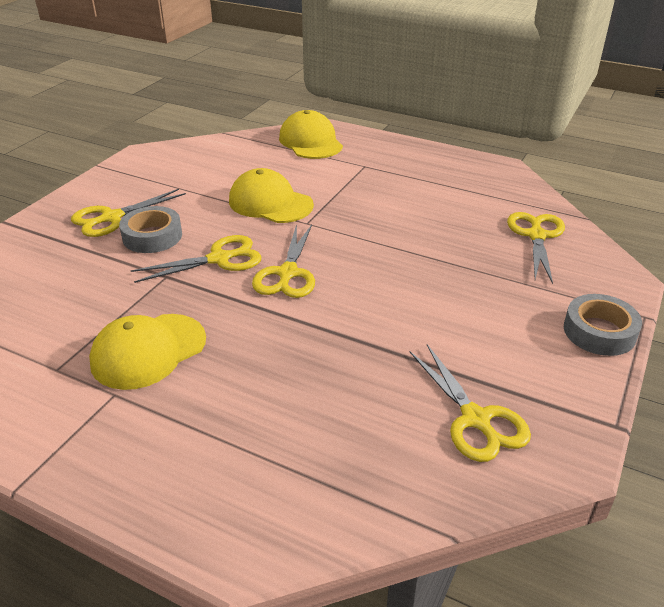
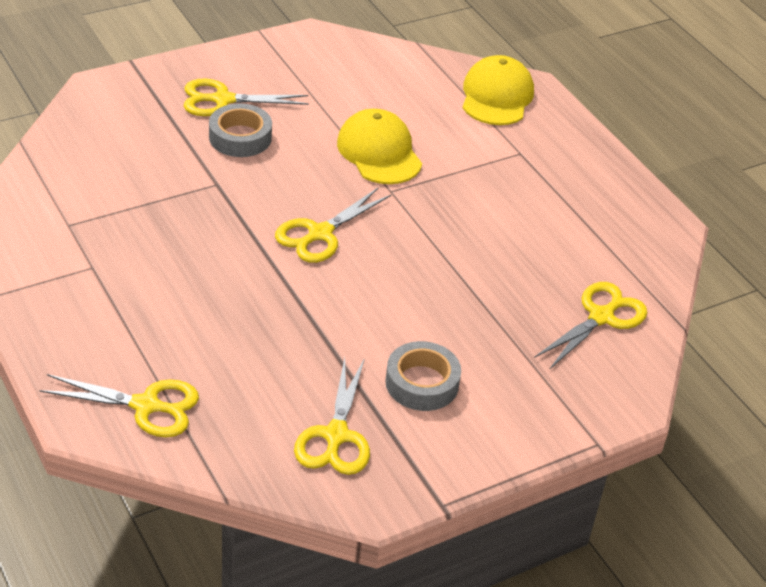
camera: 30 degrees right, 5 degrees up
(148, 351) = (145, 245): yellow cap -> none
(219, 259) = (275, 189): yellow scissors -> yellow scissors (146, 406)
(599, 332) = (534, 432): grey tape -> grey tape (422, 383)

